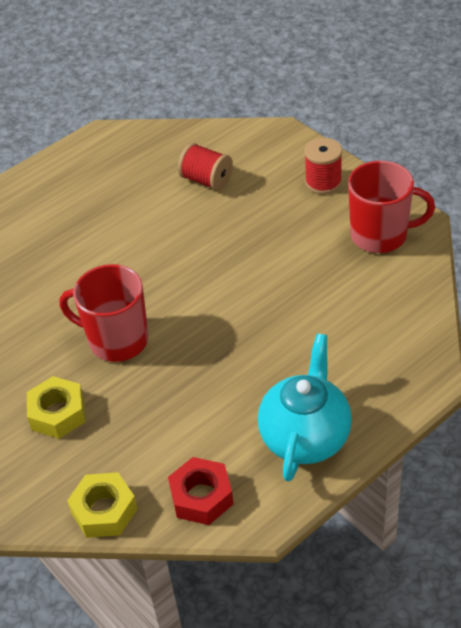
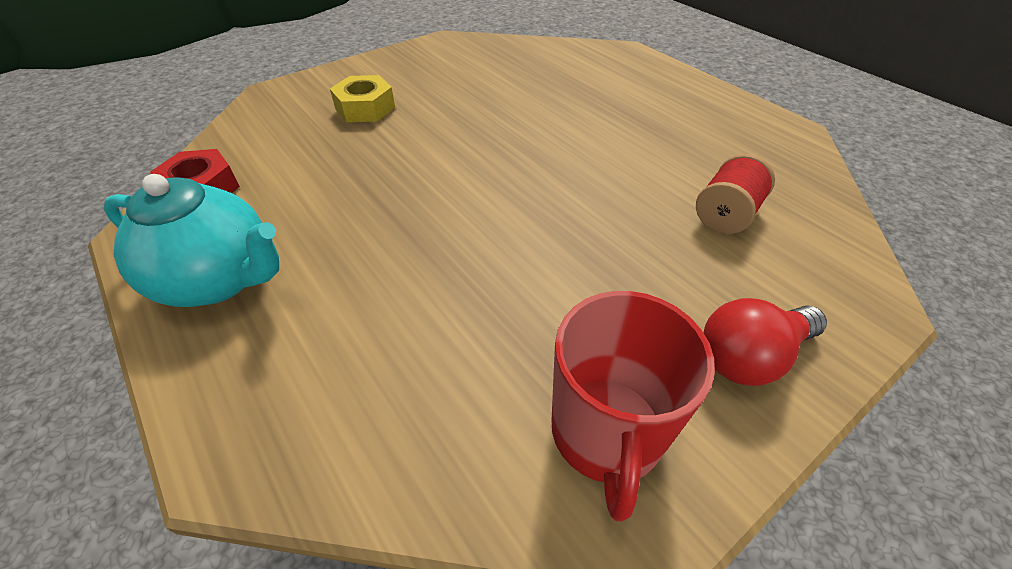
camera: 90 degrees right, 0 degrees up
(104, 511) = (235, 132): yellow nut -> none
(117, 340) = (445, 140): red mug -> none
(323, 182) = (750, 356): red spool -> red light bulb

